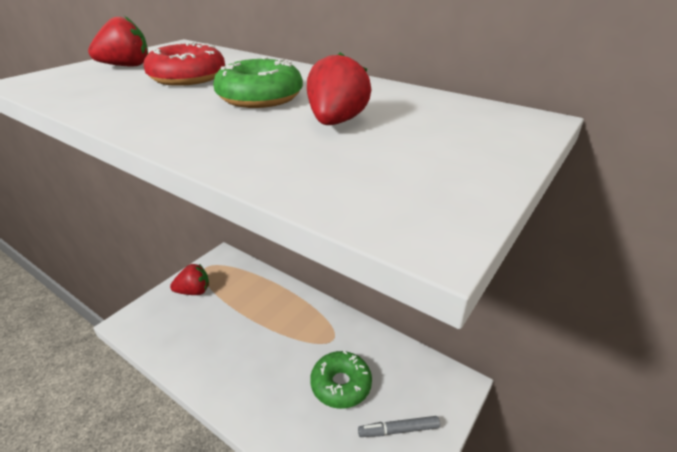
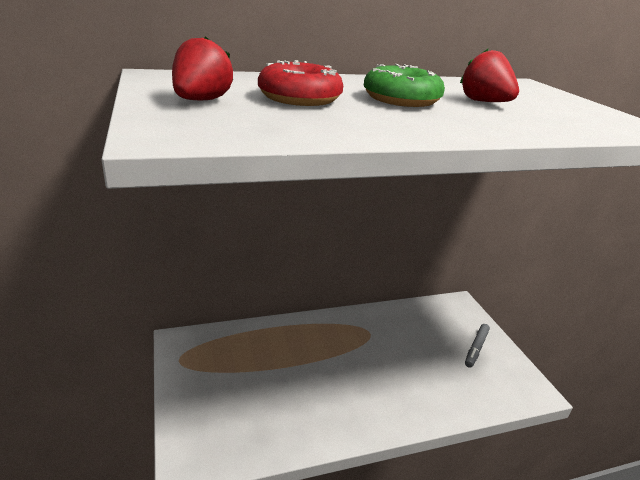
camera: 55 degrees left, 5 degrees down
(194, 291) = (207, 385): red strawberry -> none
(341, 385) = (418, 352): green donut -> none

